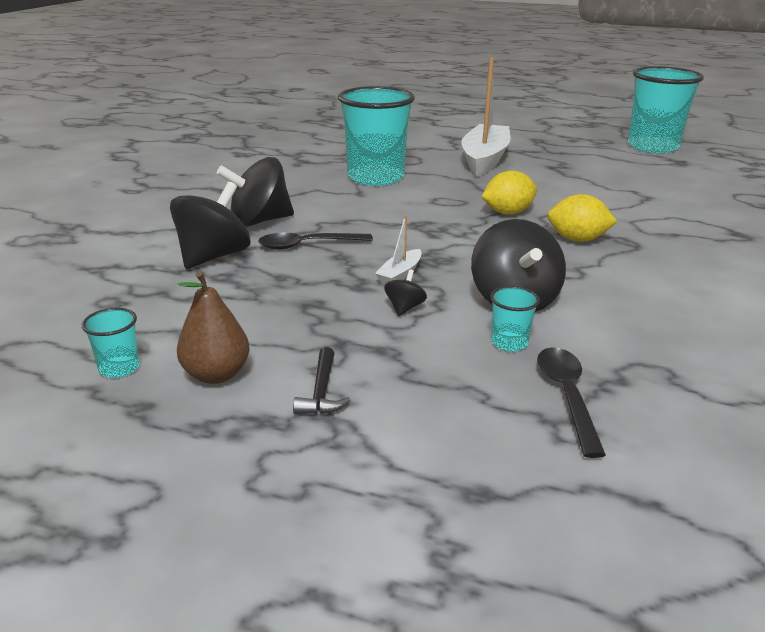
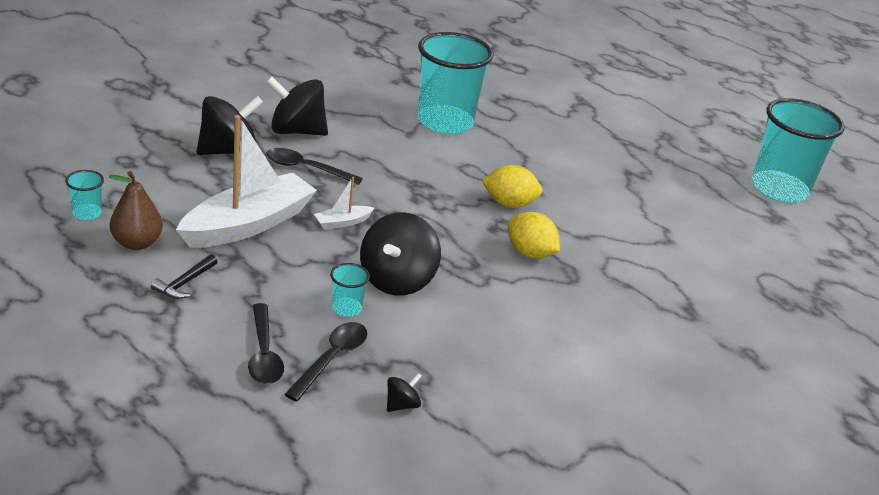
camera: 25 degrees right, 5 degrees up
(404, 308) = (310, 250): black spinning top -> black spinning top (402, 405)
(484, 160) = (574, 139): white boat -> white boat (248, 224)
(499, 424) = (264, 354): none -> black spoon

